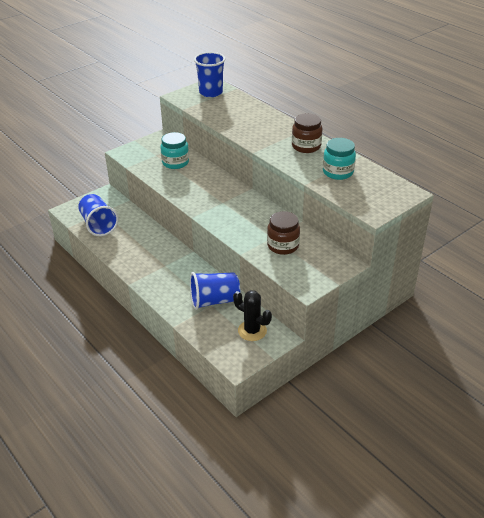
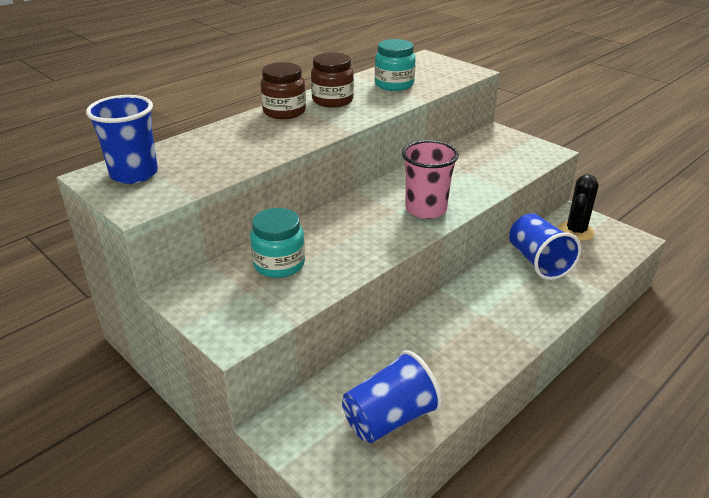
camera: 95 degrees left, 5 degrees down
(222, 214) = (426, 209): none -> pink cup
(283, 246) = (481, 165): brown jar -> brown jar (284, 112)

